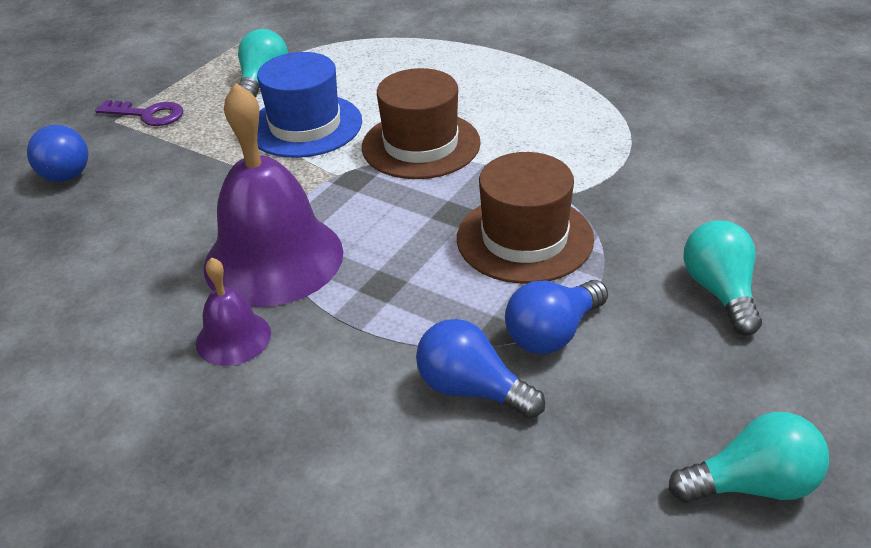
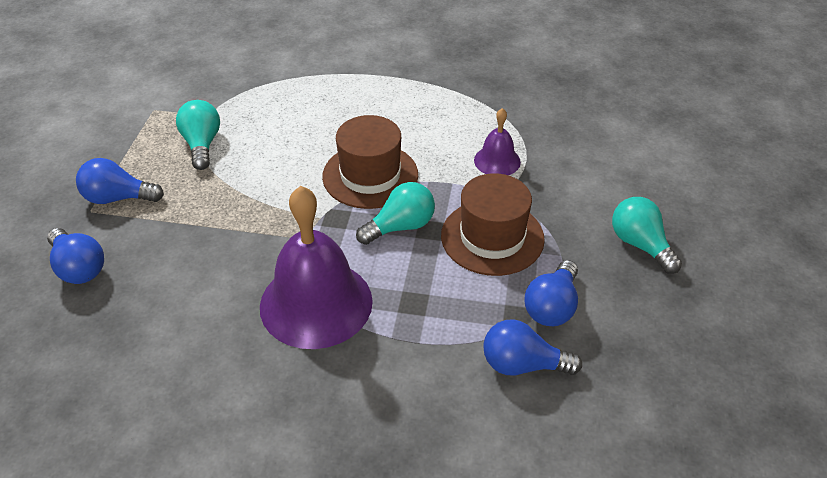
camera: 25 degrees left, 5 degrees up
(147, 114) = (118, 198): purple key -> blue light bulb
(233, 338) = (328, 378): purple bell -> purple bell (497, 161)
(305, 126) = (266, 178): blue hat -> none
(752, 484) = (725, 375): turquoise light bulb -> turquoise light bulb (400, 226)

